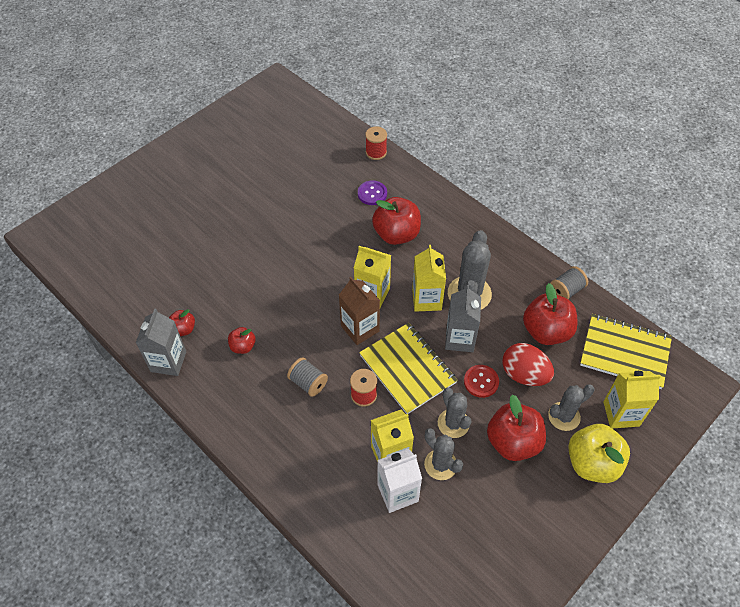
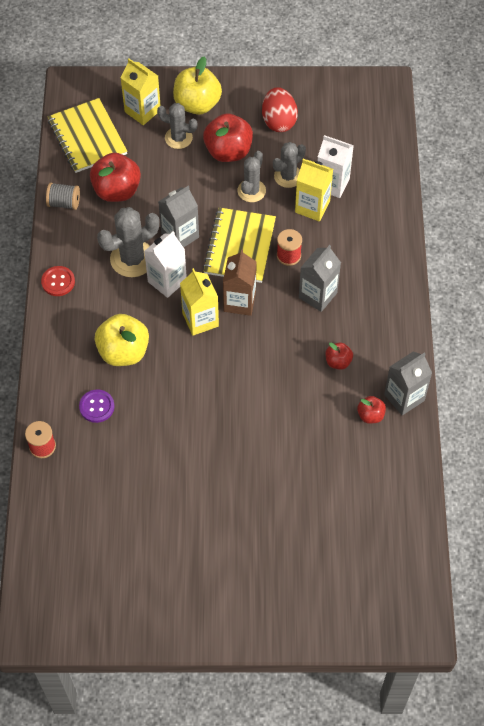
camera: 135 degrees left, 5 degrees up
(308, 383) = (317, 295): grey spool -> grey carton
(396, 234) = (123, 352): red apple -> yellow apple
(426, 299) = (167, 281): yellow carton -> white carton
(440, 464) = (288, 176): grey cactus -> grey cactus turned 45 degrees clockwise
(481, 382) = (202, 198): red button -> red button (58, 282)
(524, 374) = (169, 179): red egg -> red egg (279, 121)

